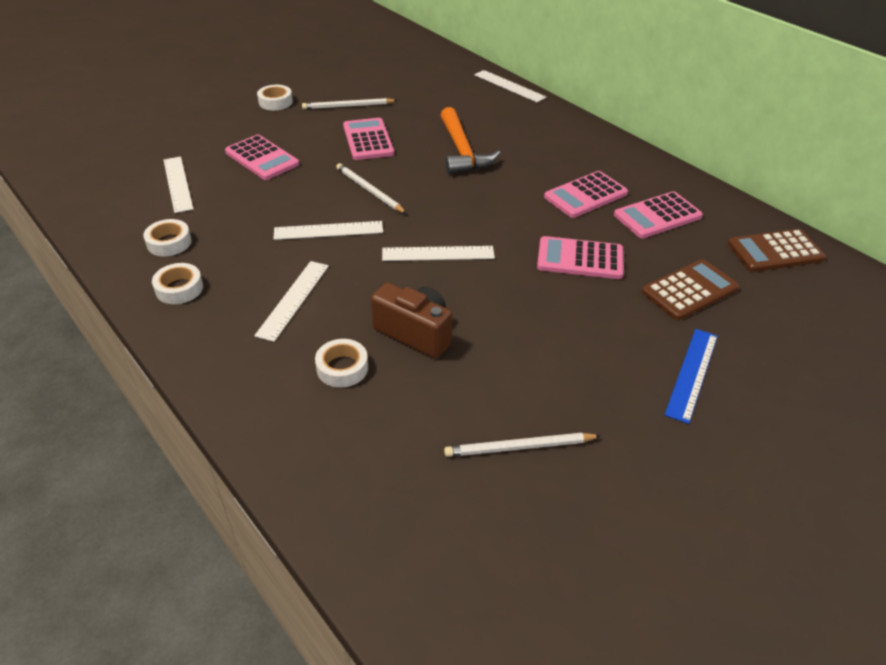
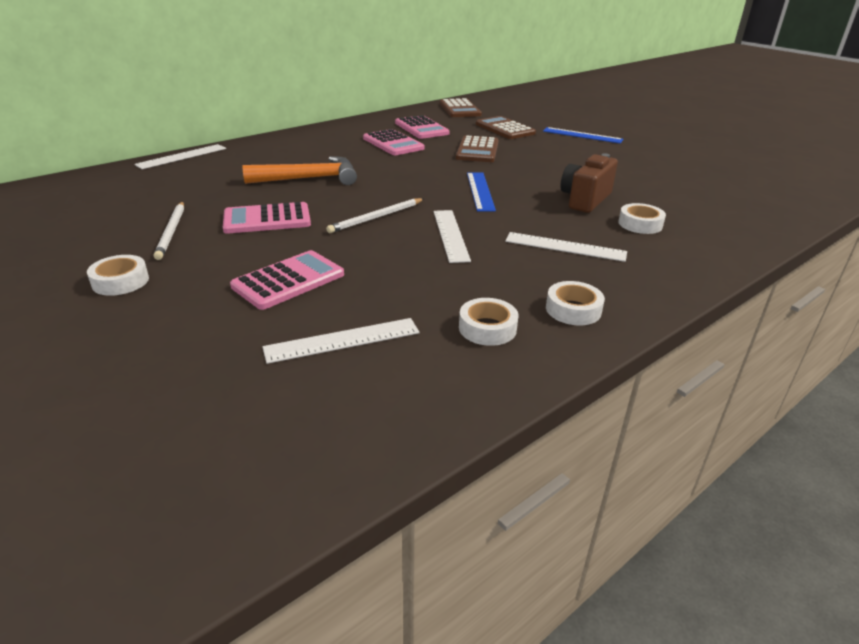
camera: 90 degrees left, 10 degrees down
(438, 253) = (480, 191): white ruler -> blue ruler
(519, 447) = (673, 175): white pencil -> none
(580, 259) = (477, 150): pink calculator -> brown calculator

